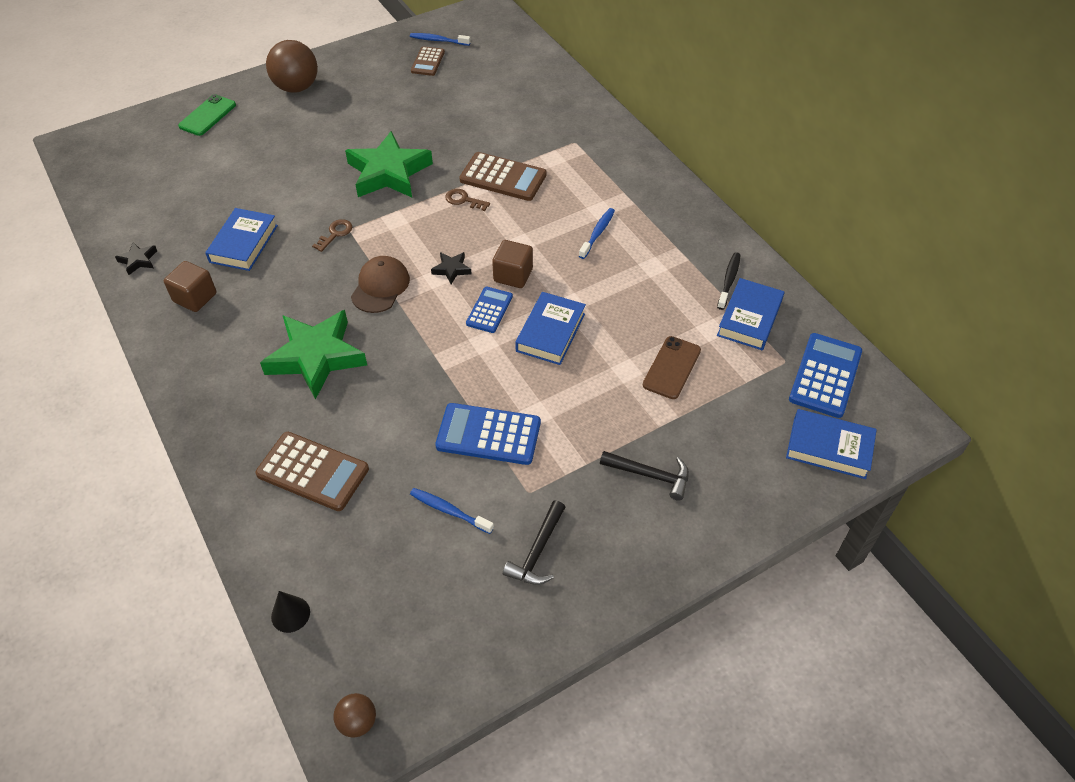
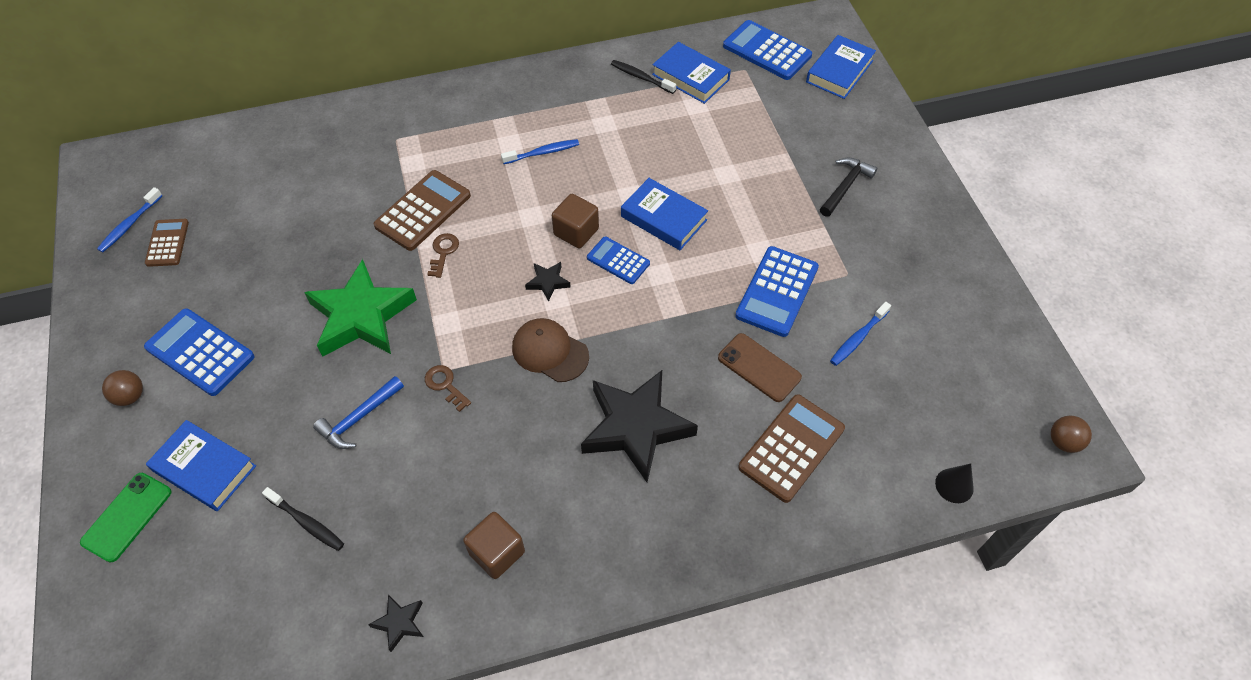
camera: 75 degrees left, 5 degrees up
(207, 115) = (127, 517): green phone -> green phone turned 75 degrees clockwise
(211, 195) = (306, 522): none -> black toothbrush
(243, 244) = (421, 488): blue book -> blue book (204, 468)
(297, 87) = (130, 396): brown ball -> brown ball, size x0.50
(298, 196) = (359, 418): none -> blue hammer
(316, 357) = (635, 427): green star -> black star
(338, 106) = (200, 352): none -> blue calculator
(428, 62) = (167, 243): brown calculator -> brown calculator turned 120 degrees counterclockwise
(464, 200) = (443, 252): brown key -> brown key turned 150 degrees clockwise
(537, 551) = (910, 281): black hammer -> none
(597, 233) = (543, 153): blue toothbrush -> blue toothbrush turned 120 degrees clockwise
(672, 368) = (732, 142): brown phone -> brown phone (759, 367)

